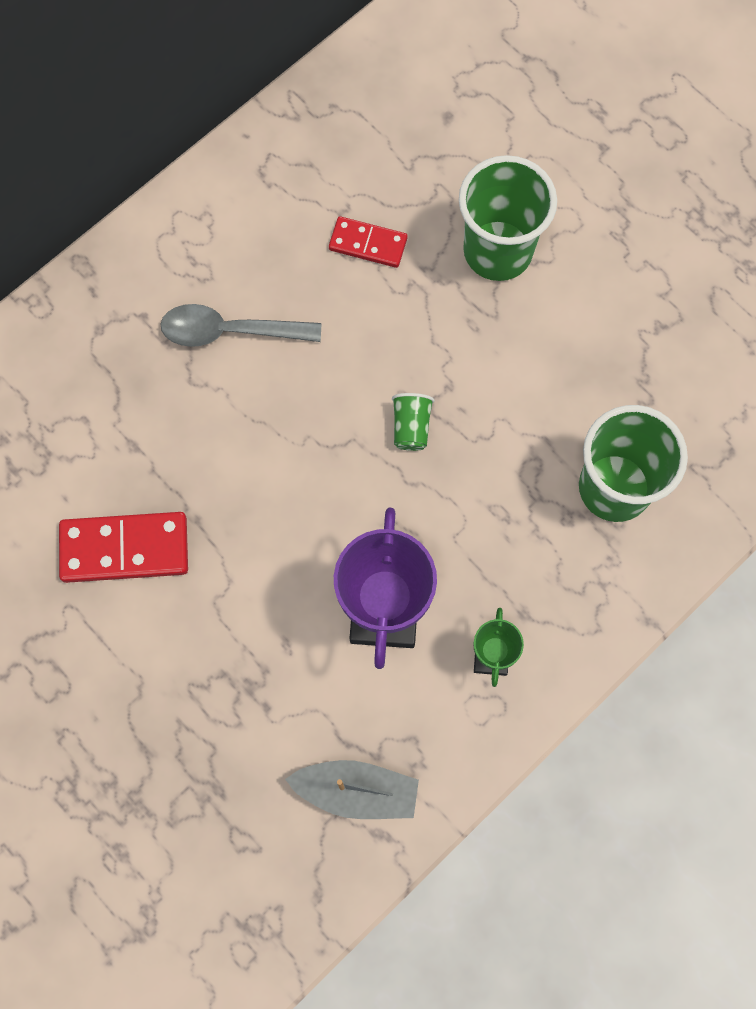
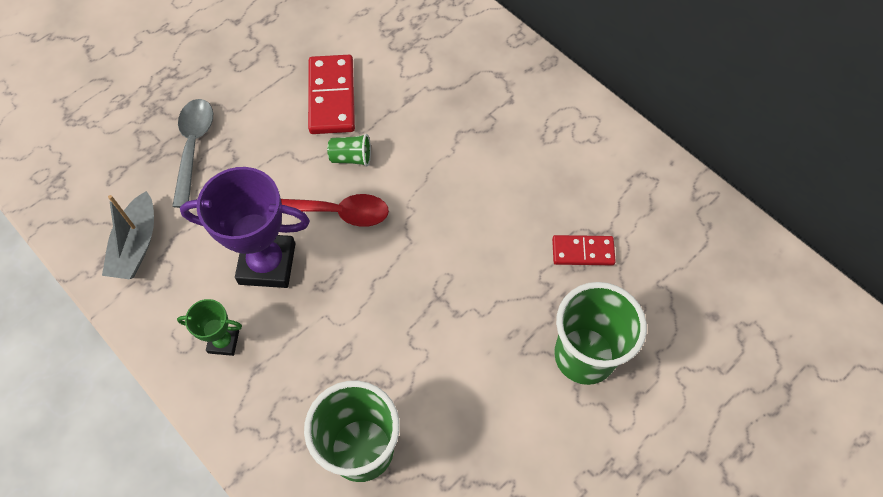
camera: 90 degrees right, 10 degrees down
(230, 331) = (500, 156): grey spoon -> grey spoon (193, 147)
(310, 533) = (335, 212): none -> red spoon
(368, 244) = (583, 252): red domino -> red domino turned 75 degrees clockwise
(411, 427) = (420, 284): green cup -> green cup (351, 157)

